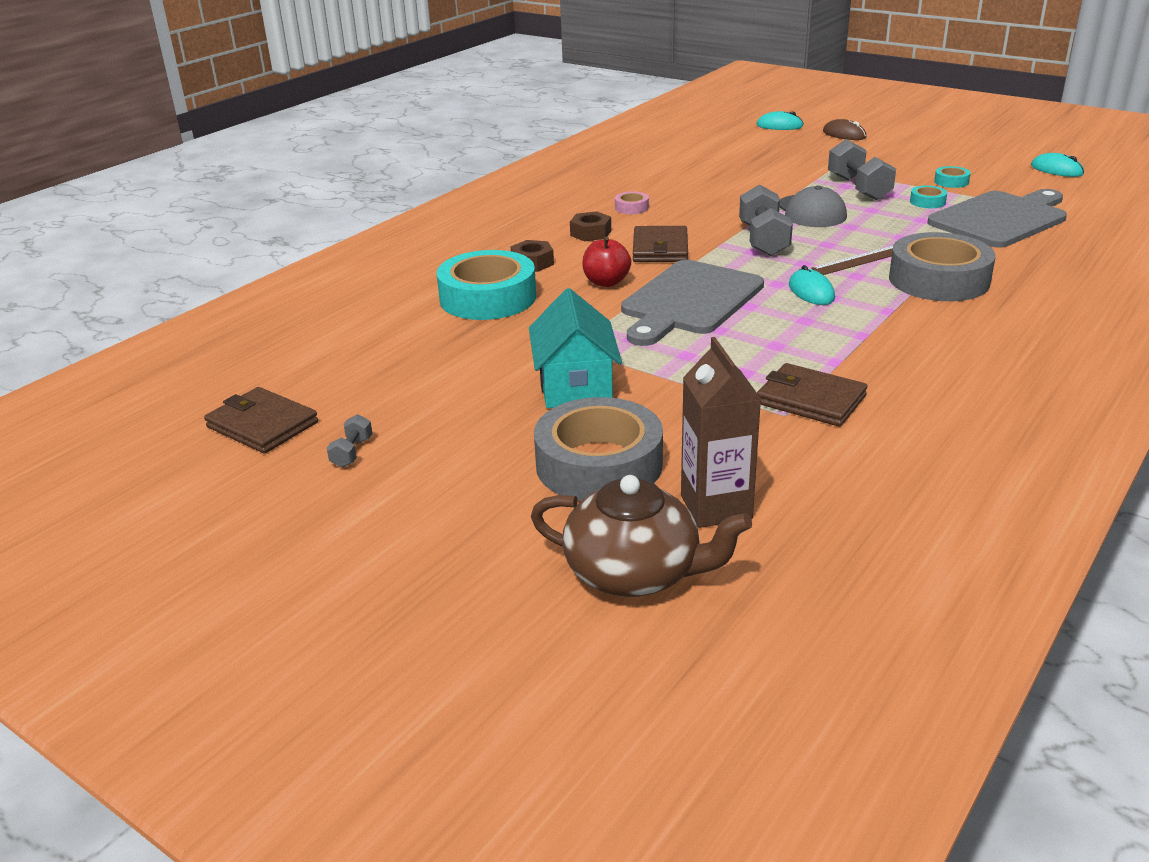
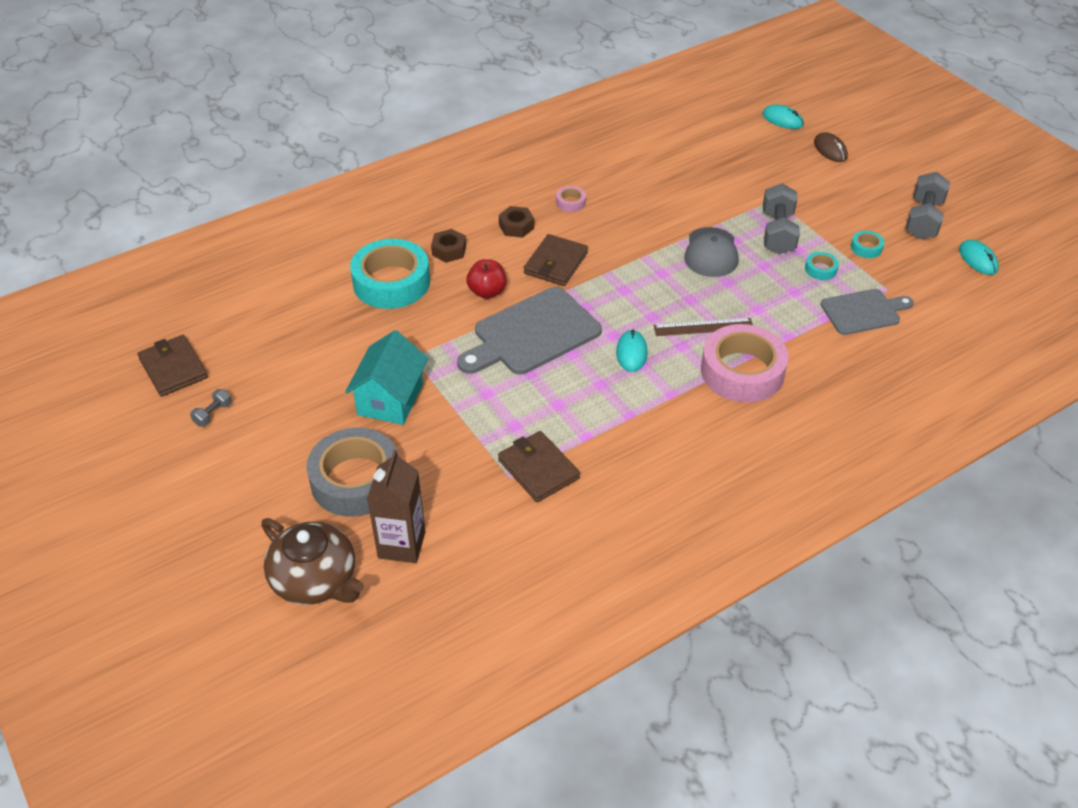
camera: 20 degrees right, 15 degrees up
(763, 240) = (644, 278): grey dumbbell -> grey dumbbell (923, 219)
(938, 280) = (742, 372): grey tape -> pink tape
(1001, 219) = (863, 312): grey cutting board -> grey cutting board, size x0.63

